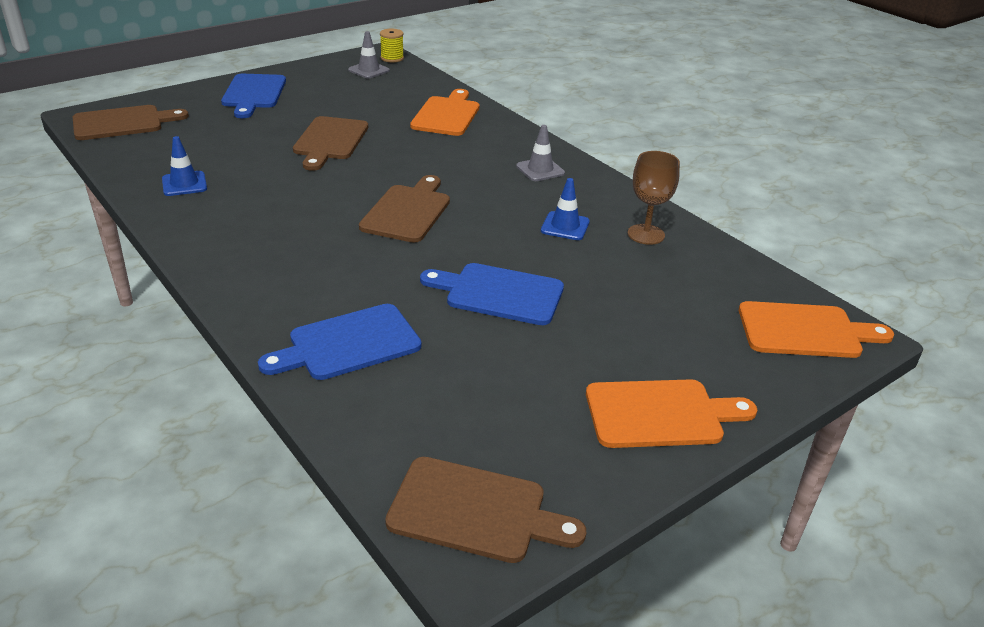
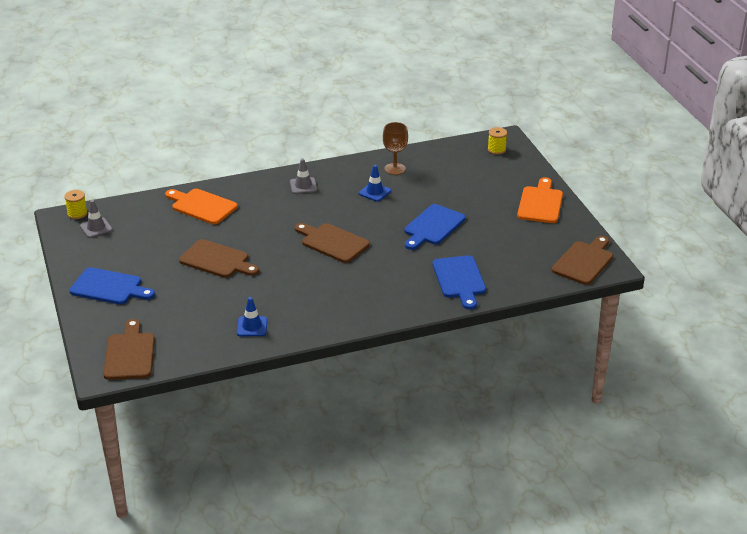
camera: 70 degrees left, 0 degrees up
(805, 331) = (496, 150): orange cutting board -> yellow spool

